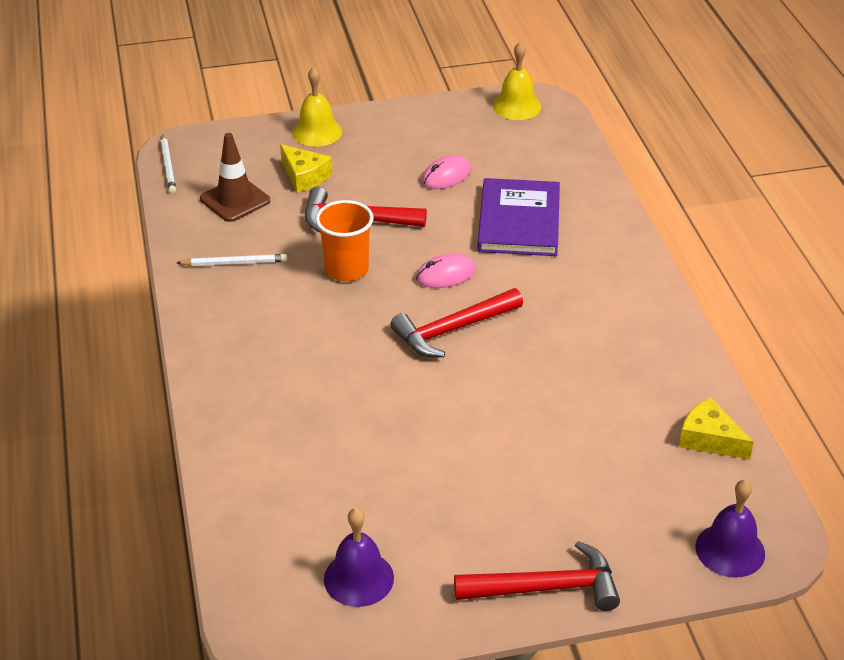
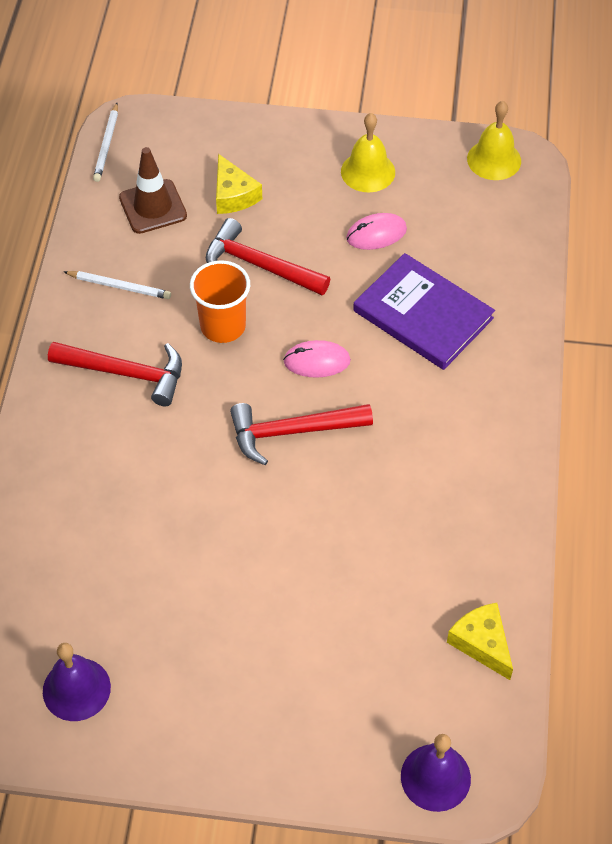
camera: 20 degrees right, 15 degrees up
(317, 132) = (271, 139): yellow bell -> yellow bell (368, 171)
(519, 221) = (423, 314): purple book -> purple book turned 75 degrees counterclockwise
(547, 588) = (241, 758): red hammer -> red hammer (126, 373)

